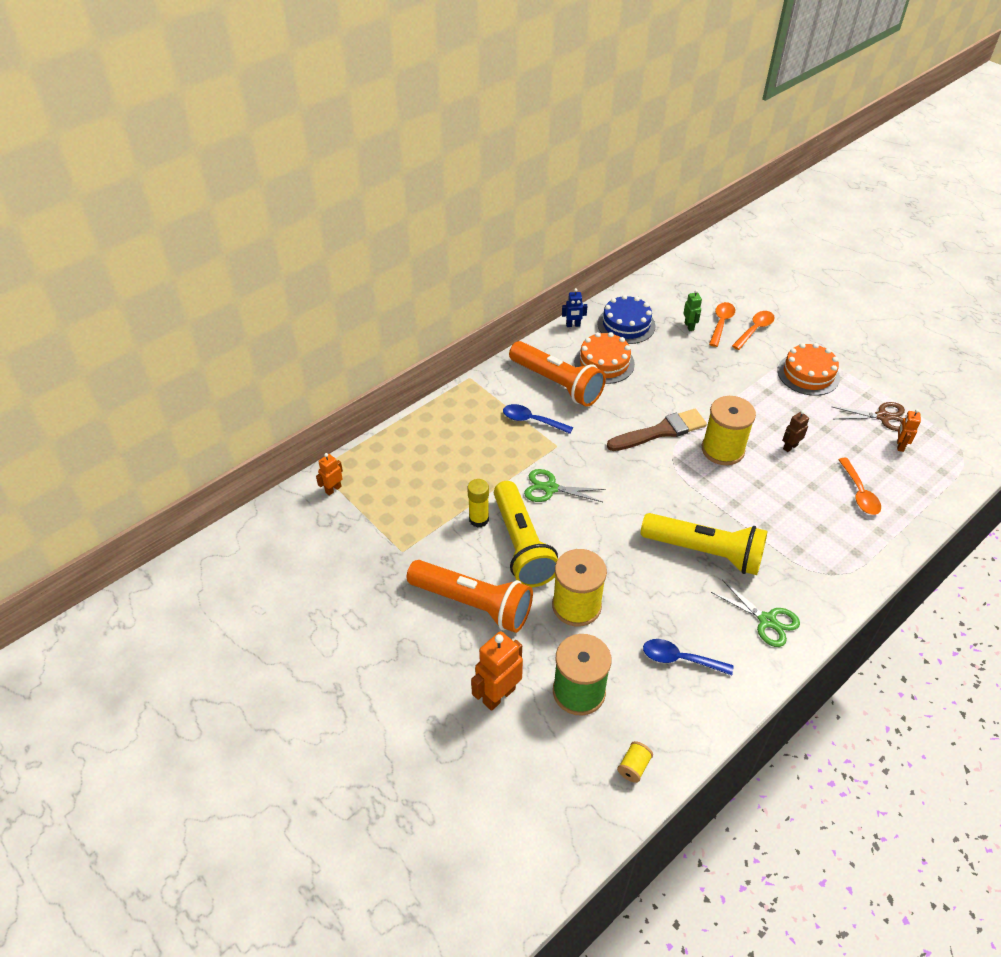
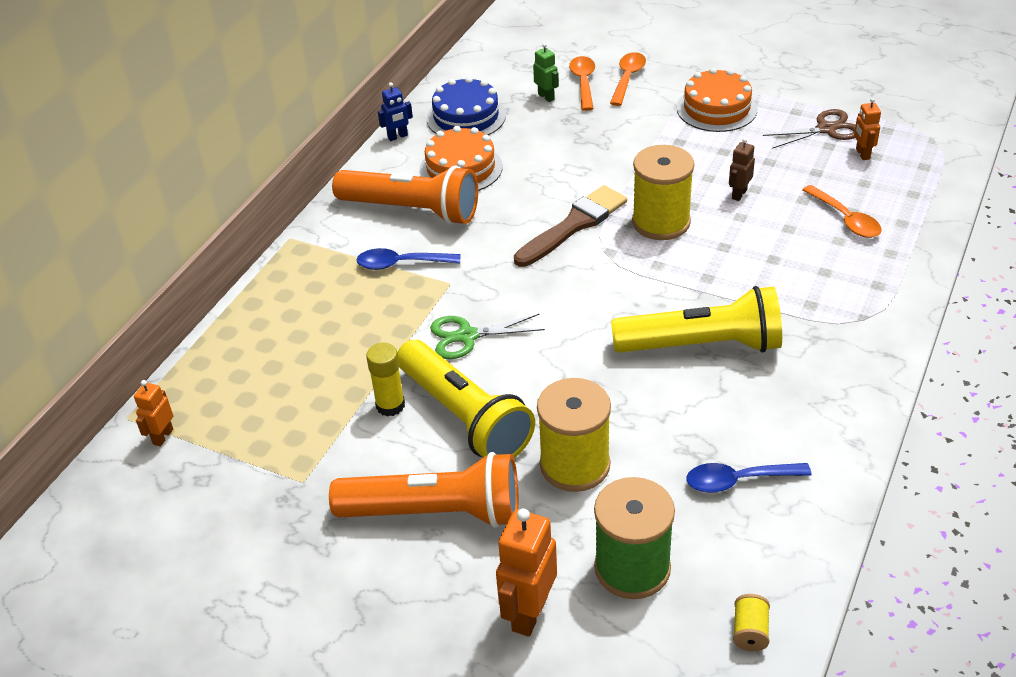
camera: 20 degrees left, 5 degrees down
(767, 620) = (818, 397): green scissors -> none

